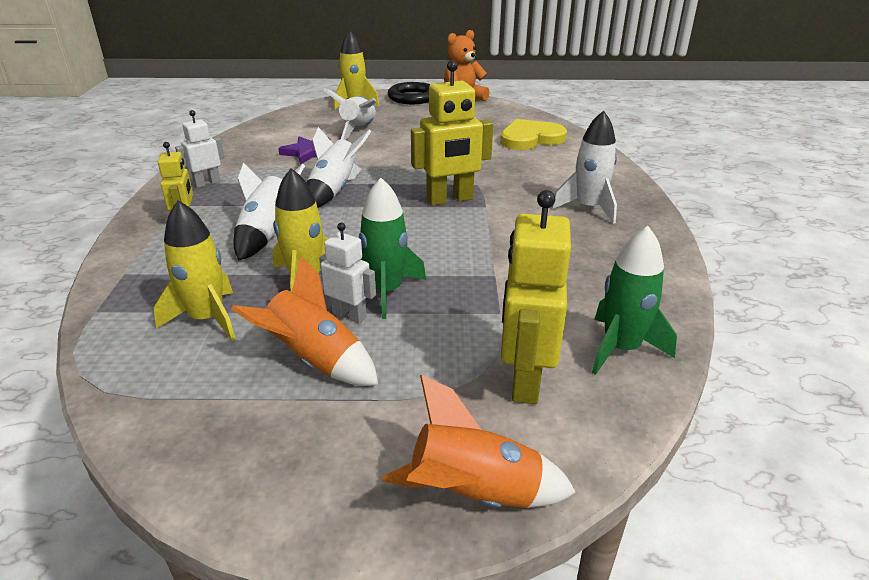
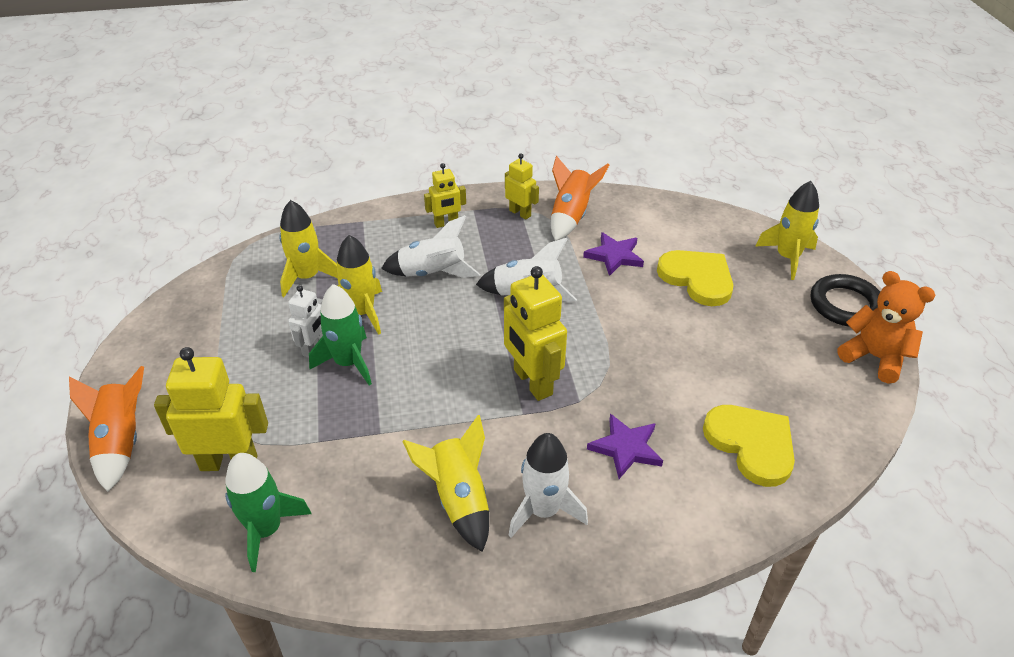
camera: 80 degrees right, 10 degrees up
(207, 183) = (520, 213): white robot -> yellow robot
(315, 361) = (258, 342): orange rocket -> orange rocket (571, 216)
(358, 130) = (697, 279): white rocket -> yellow heart
(529, 174) = (626, 448): none -> purple star
(578, 241) = (459, 499): none -> yellow rocket

